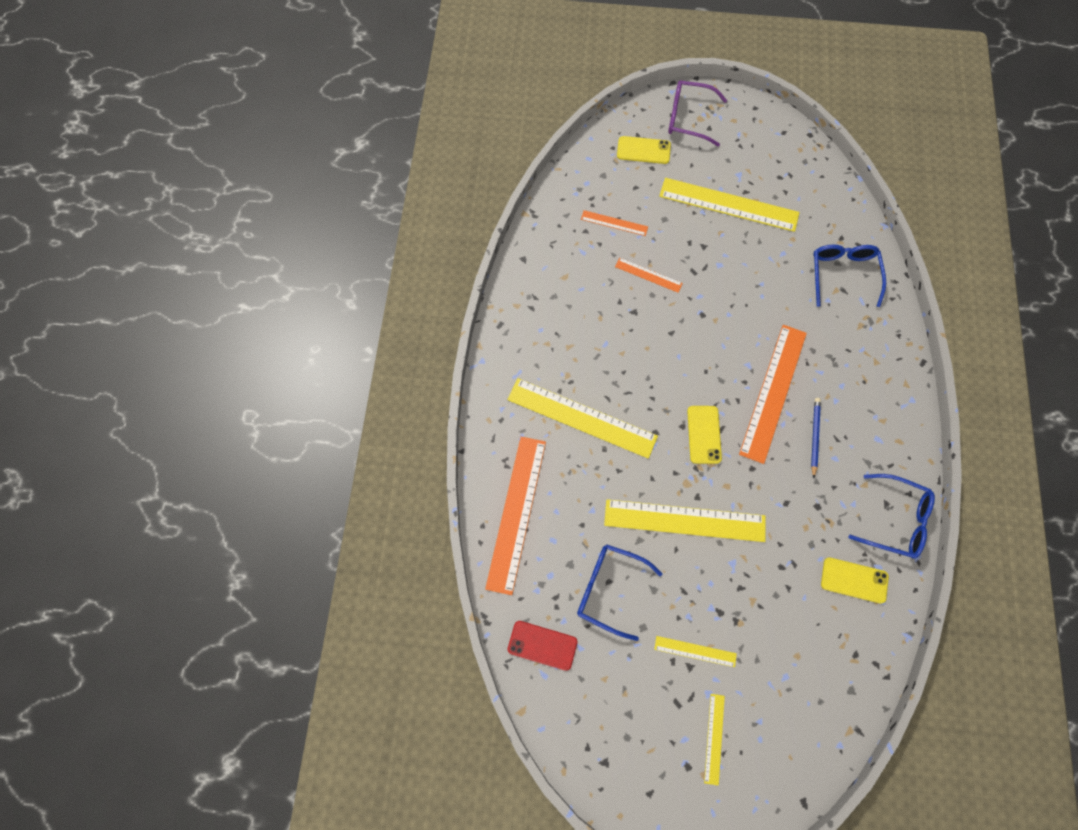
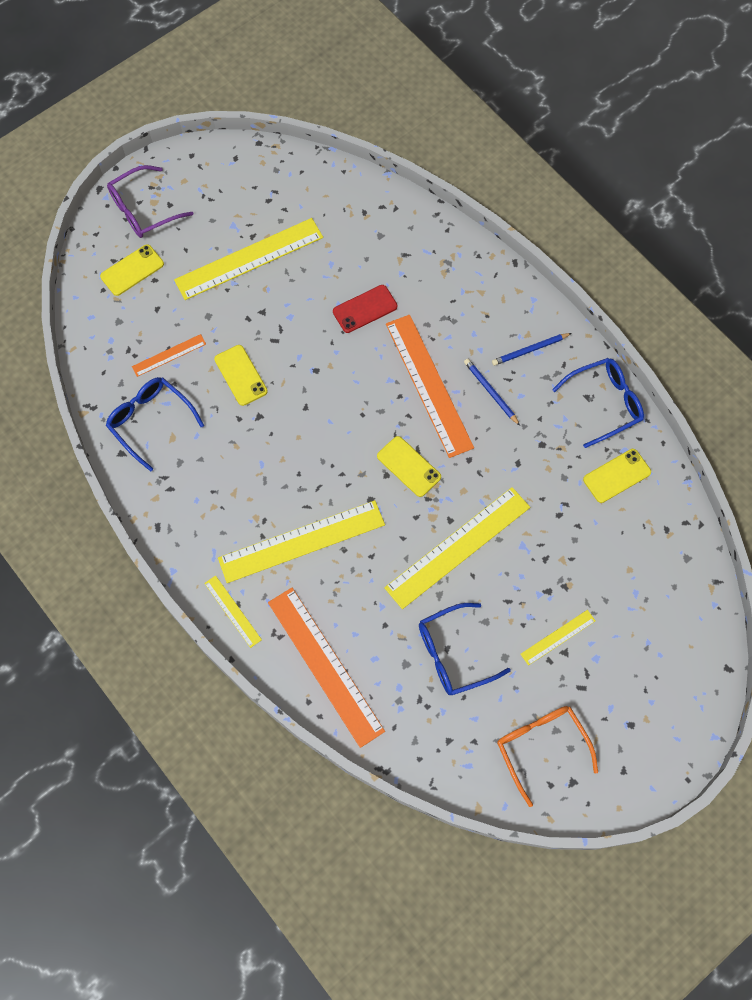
camera: 45 degrees left, 0 degrees up
(542, 645) = (445, 745): red phone -> red phone (365, 309)
(607, 714) = (541, 746): none -> orange glasses
(648, 275) = (240, 375): orange ruler -> yellow phone
(714, 738) = (629, 686): yellow ruler -> yellow ruler (233, 611)
(843, 274) = (393, 241): blue glasses -> blue glasses (150, 421)
(874, 433) = (530, 350): none -> blue pencil

